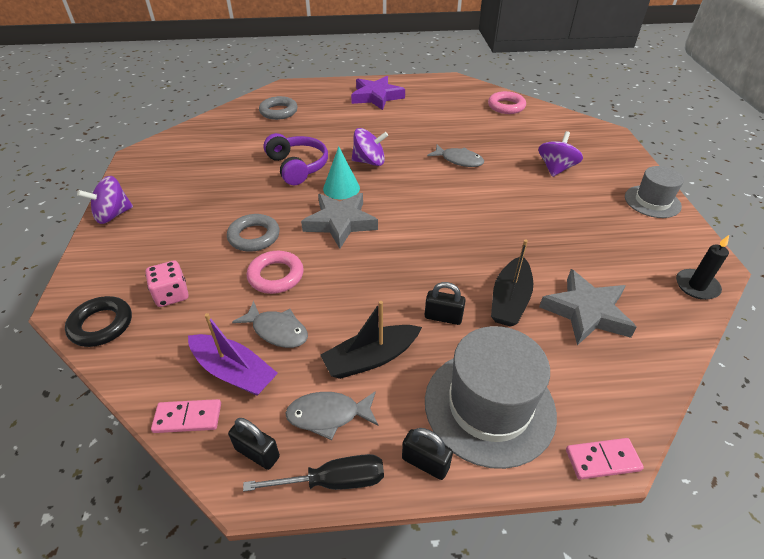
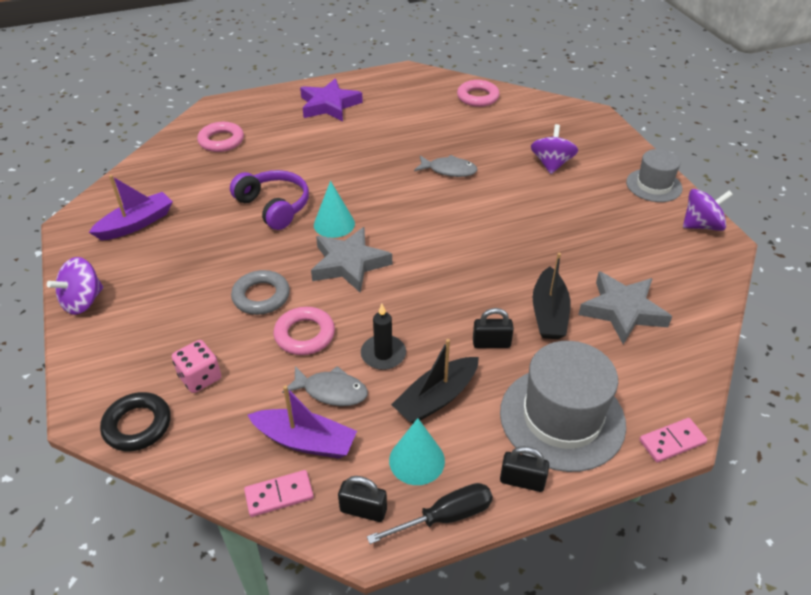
camera: 15 degrees left, 0 degrees up
(184, 163) = (136, 224): none -> purple boat
(278, 111) = (221, 141): grey ring -> pink ring
(328, 415) = (417, 460): grey fish -> turquoise cone
(369, 161) = (352, 187): purple spinning top -> purple spinning top (701, 225)
(696, 286) = (713, 266): black candle -> black candle (383, 354)

